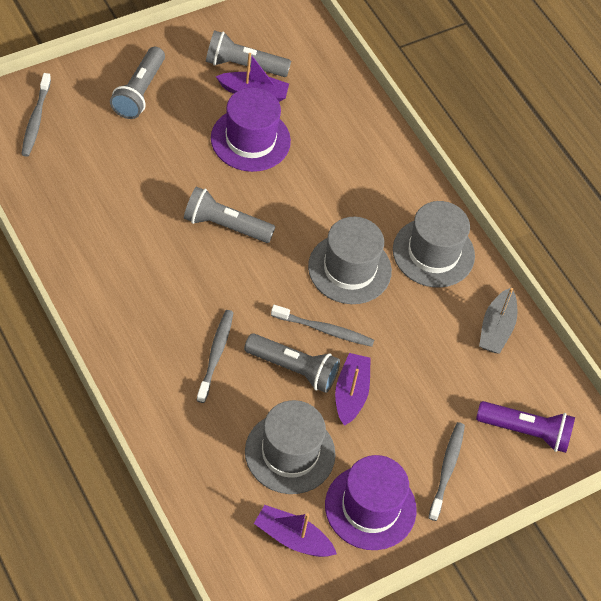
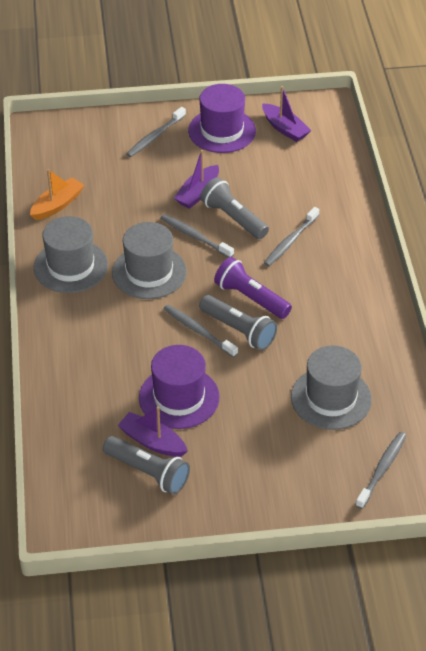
camera: 150 degrees left, 10 degrees down
(139, 92) = (268, 472): grey flashlight -> none
(265, 214) = (198, 331): none -> grey toothbrush
(290, 453) = (263, 171): grey hat -> grey hat (331, 398)
(496, 328) = (57, 205): grey boat -> orange boat
(526, 432) = (83, 142): purple flashlight -> purple flashlight (251, 298)

